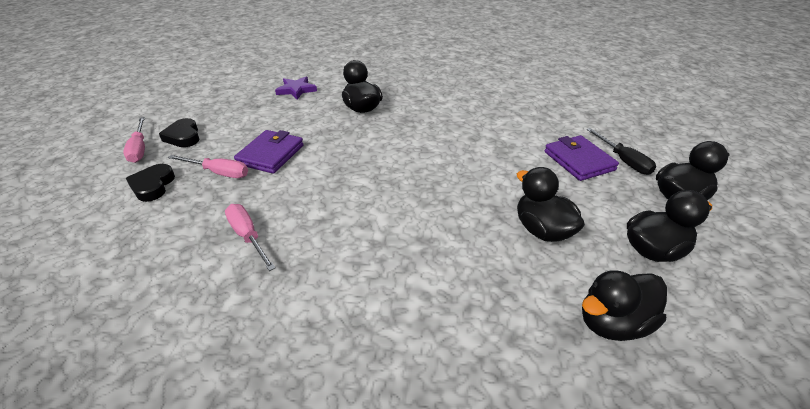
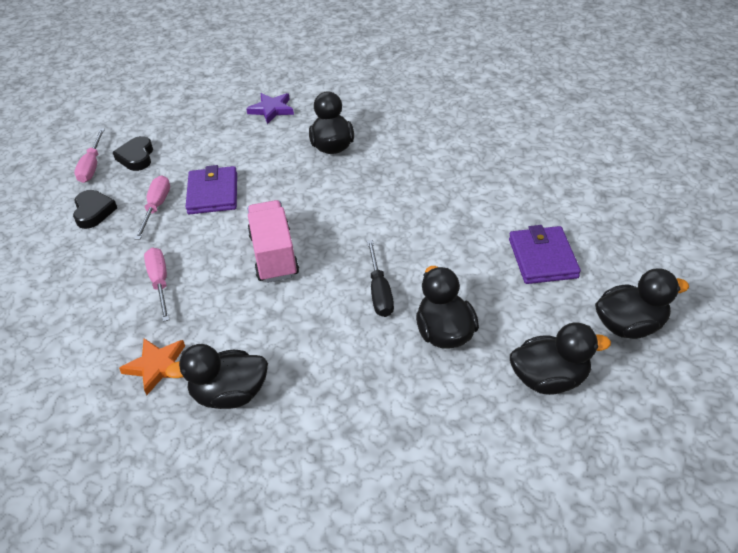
camera: 20 degrees right, 5 degrees up
(153, 186) = (93, 212): black heart -> black heart turned 150 degrees clockwise
(219, 173) = (156, 207): pink screwdriver -> pink screwdriver turned 120 degrees counterclockwise
(271, 154) = (213, 194): purple wallet -> purple wallet turned 45 degrees counterclockwise
(277, 319) = (157, 366): none -> orange star
(353, 194) = (274, 256): none -> pink truck
(613, 323) = (451, 440): black duck -> black duck (229, 395)
(623, 161) = (597, 267): black screwdriver -> black screwdriver (379, 292)

